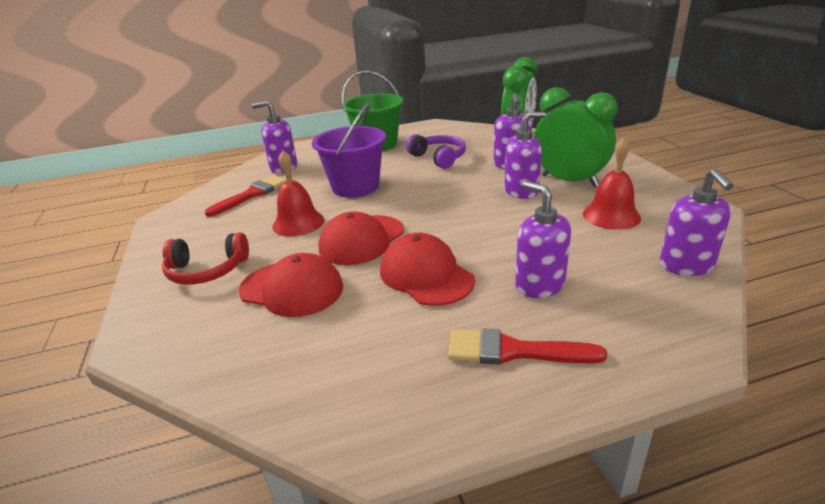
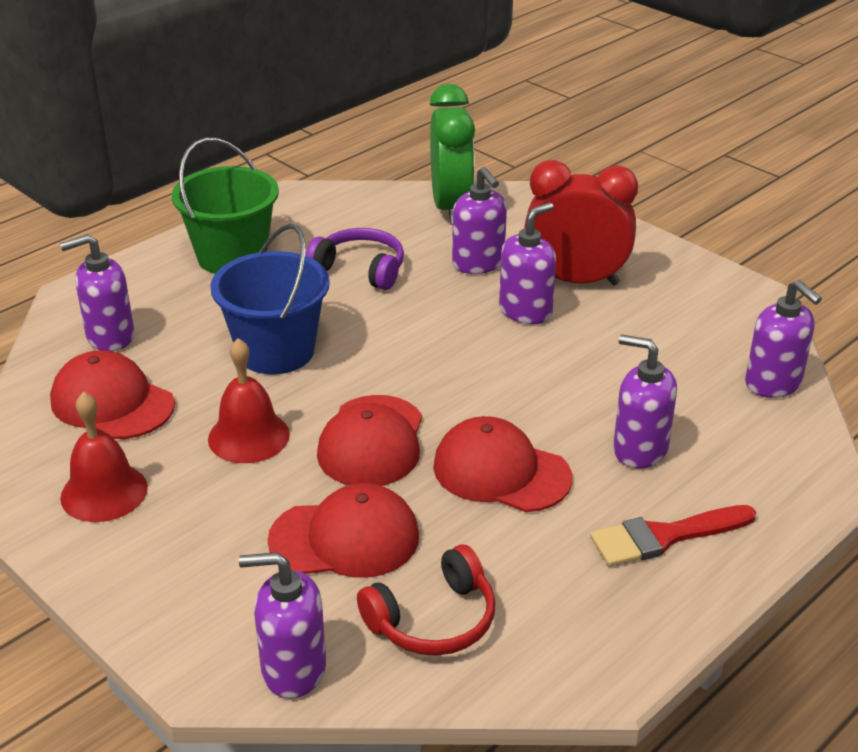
camera: 30 degrees left, 5 degrees up
(178, 359) = (293, 669): none -> purple soap dispenser
(207, 270) = (190, 547): red headphones -> red headphones (433, 619)
(252, 194) = (112, 402): red brush -> red cap
(355, 187) = (276, 351): purple bucket -> blue bucket
(569, 181) = (575, 280): green clock -> red clock
(611, 215) = (659, 329): red bell -> red bell (104, 492)

